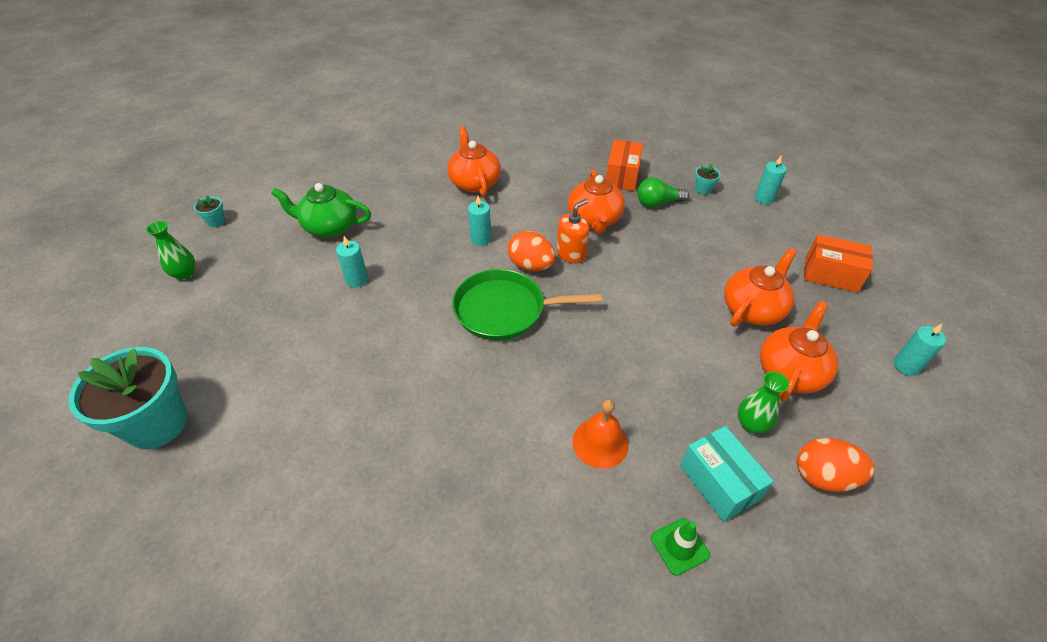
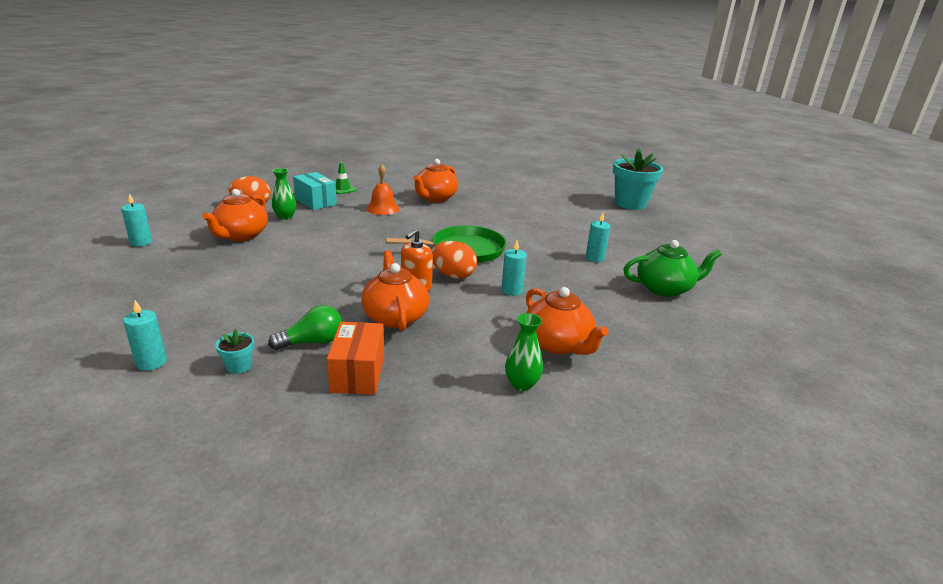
camera: 165 degrees right, 20 degrees down
(185, 274) = (727, 252): green vase -> green vase (521, 384)
(216, 221) = (770, 284): turquoise flower pot -> none
(753, 309) = (247, 263): orange teapot -> orange teapot (435, 198)
(830, 275) = (143, 290): orange box -> none

